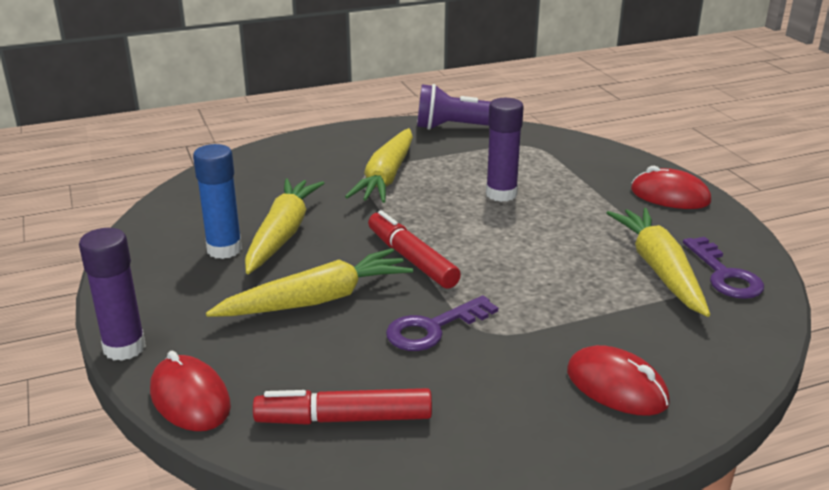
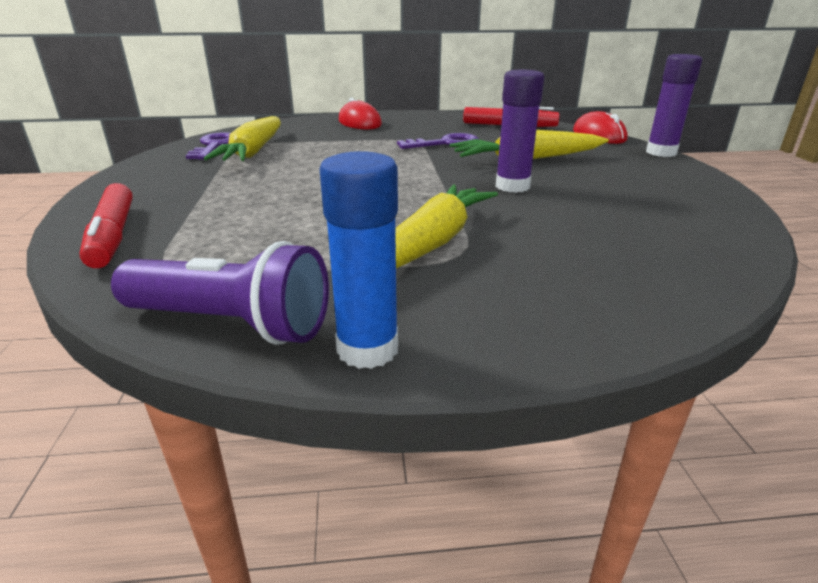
camera: 165 degrees left, 0 degrees up
(224, 249) = (624, 193): blue glue stick -> blue glue stick (367, 349)
(282, 234) = (566, 198): yellow carrot -> none
(411, 259) = (441, 172): red marker -> red marker (112, 236)
(501, 194) = (304, 209): purple glue stick -> purple glue stick (512, 186)
(670, 196) = (135, 189): red mouse -> none

